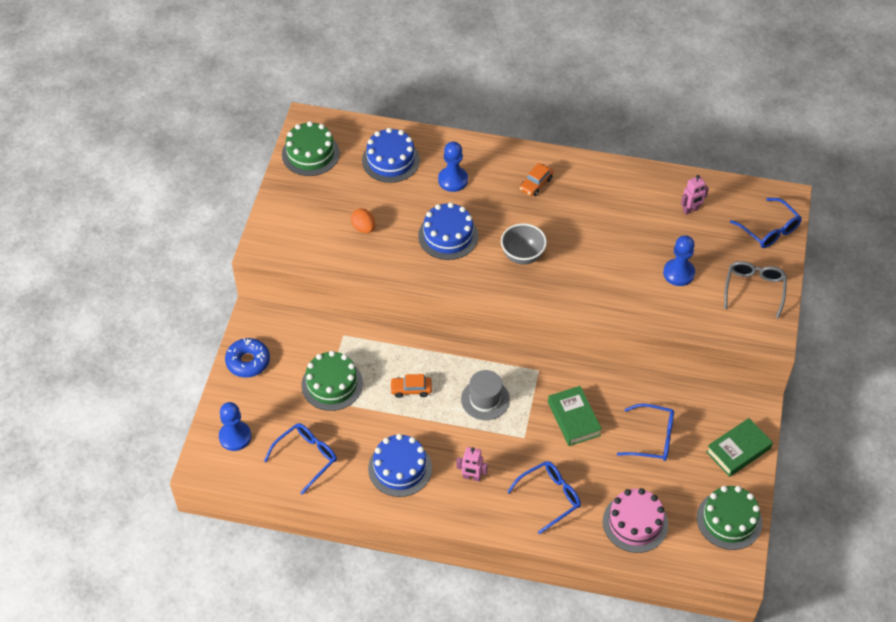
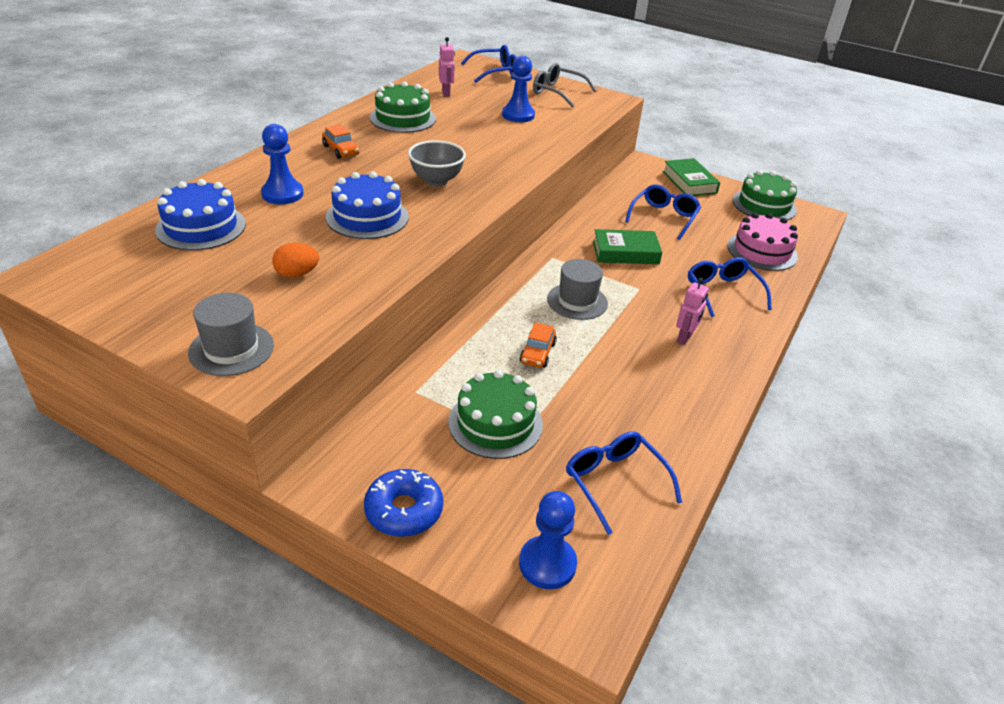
camera: 75 degrees left, 15 degrees down
(282, 231) = (231, 349): none -> grey hat
(310, 154) = (108, 288): green cake -> green cake (403, 118)
(400, 468) = (657, 392): blue cake -> none

